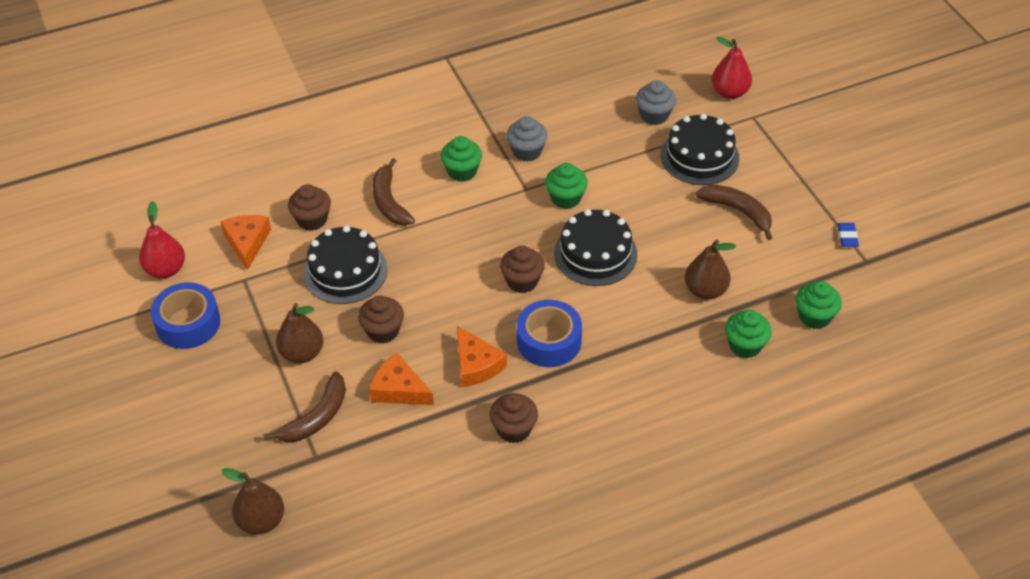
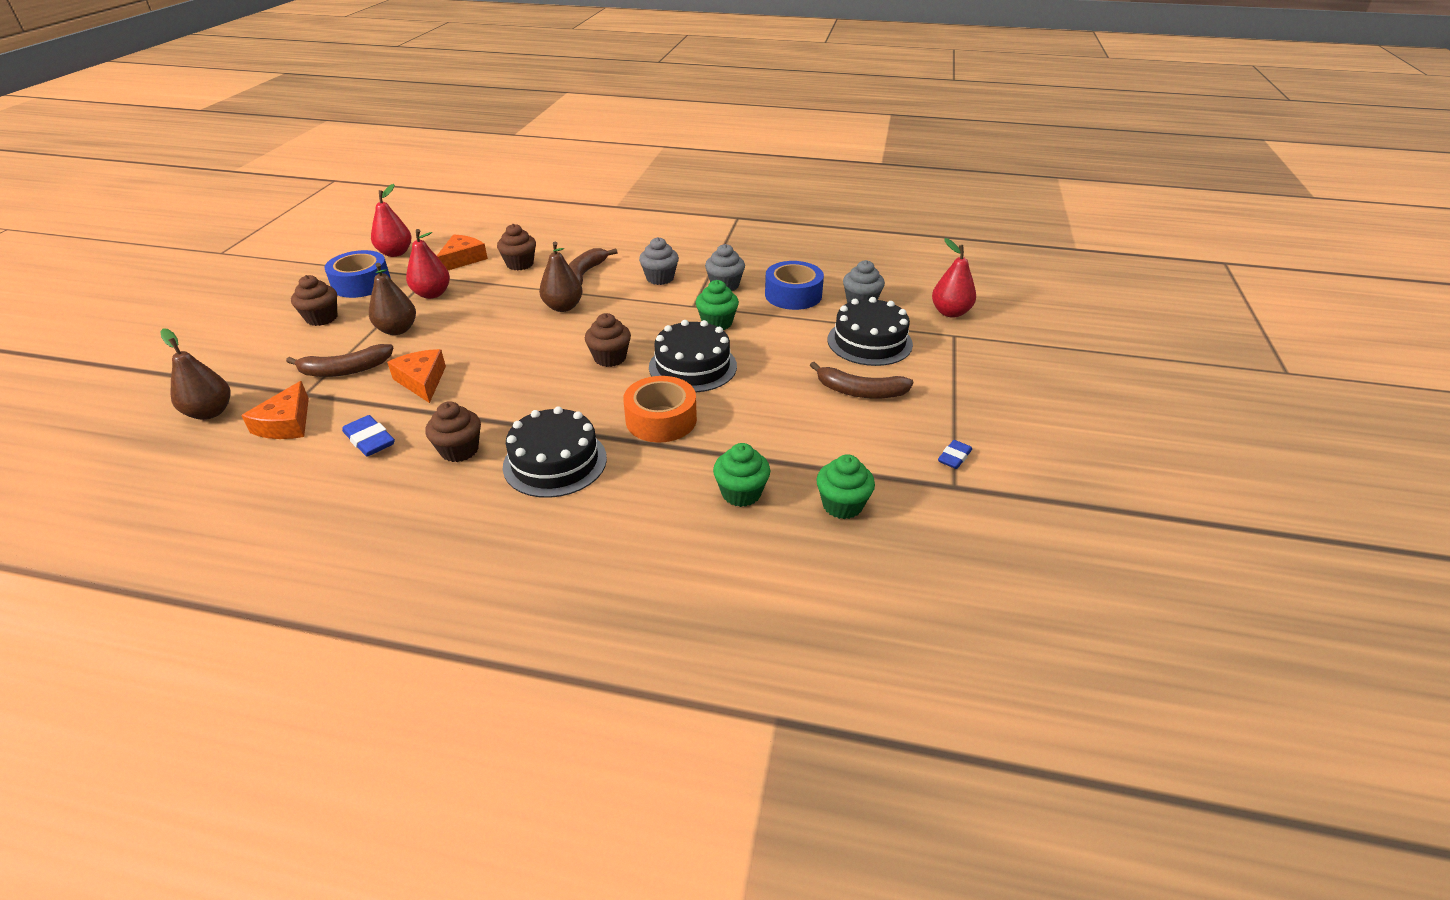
camera: 35 degrees right, 10 degrees down
(276, 298) = (432, 294): none -> red pear
(345, 271) = (497, 299): black cake -> black cake (555, 462)
(383, 331) = (467, 342): brown cupcake -> brown cupcake (322, 318)
(433, 463) = (370, 440): none -> blue eraser
(462, 171) = (660, 278): green cupcake -> grey cupcake
(476, 365) = (497, 393): orange cheese -> orange cheese (286, 423)
(549, 341) = (574, 405): blue tape -> blue tape (793, 295)
(627, 317) = (661, 419): none -> orange tape
(705, 290) = (756, 433): brown pear -> brown pear (563, 307)
(738, 211) = (860, 391): brown banana -> brown banana turned 120 degrees clockwise

